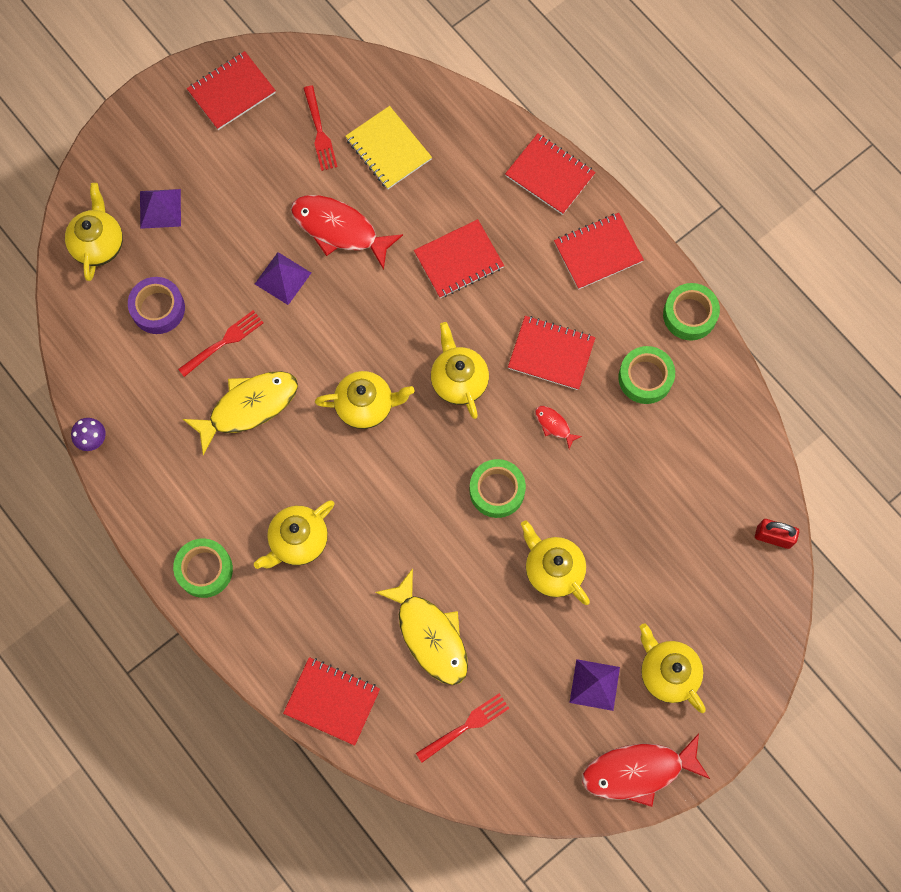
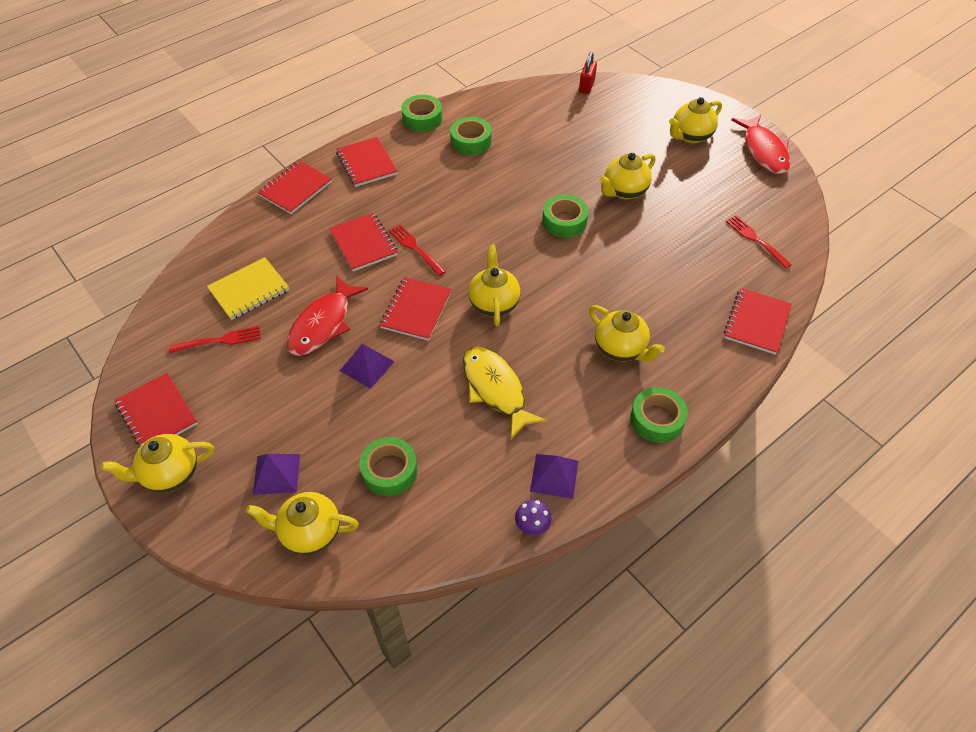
camera: 90 degrees left, 20 degrees down
(158, 308) = (389, 471): purple tape -> green tape
(224, 342) = (429, 411): red fork -> red fork (415, 248)
(430, 635) = (688, 261): yellow fish -> none
(459, 381) = (471, 243): yellow teapot -> yellow teapot (170, 474)
(551, 354) = (450, 190): red notebook -> red notebook (416, 310)
(554, 425) = (509, 189): red fish -> none
(594, 684) = (707, 171): purple pyramid -> purple pyramid (554, 475)

